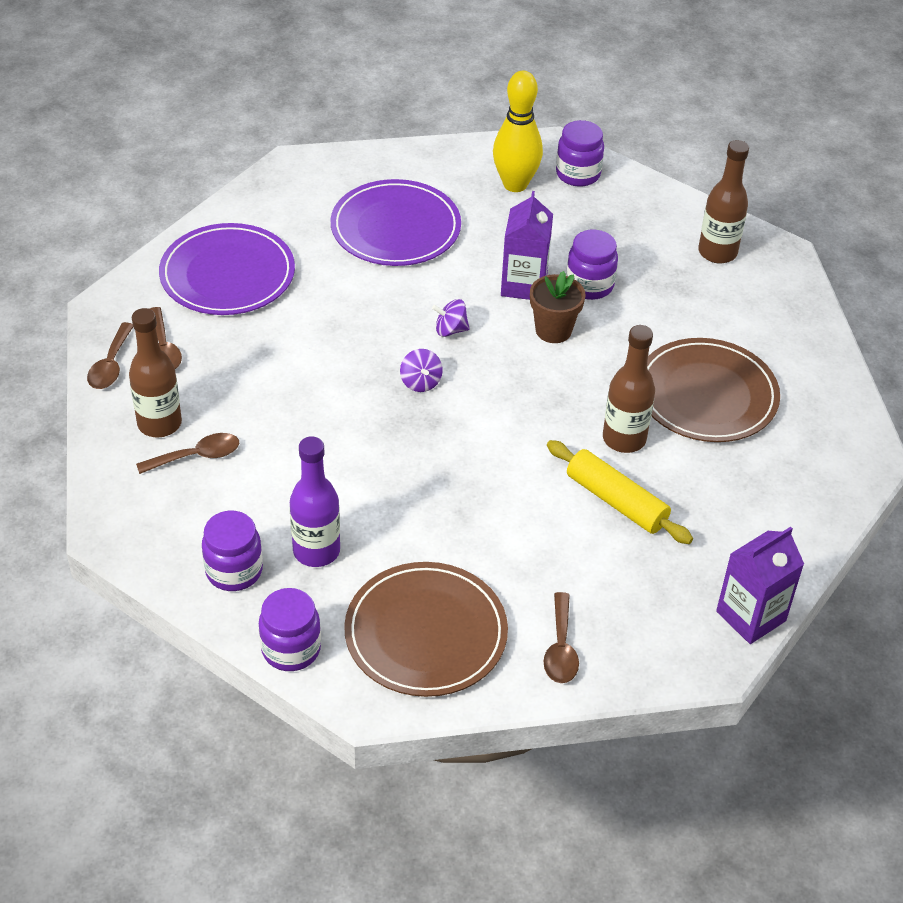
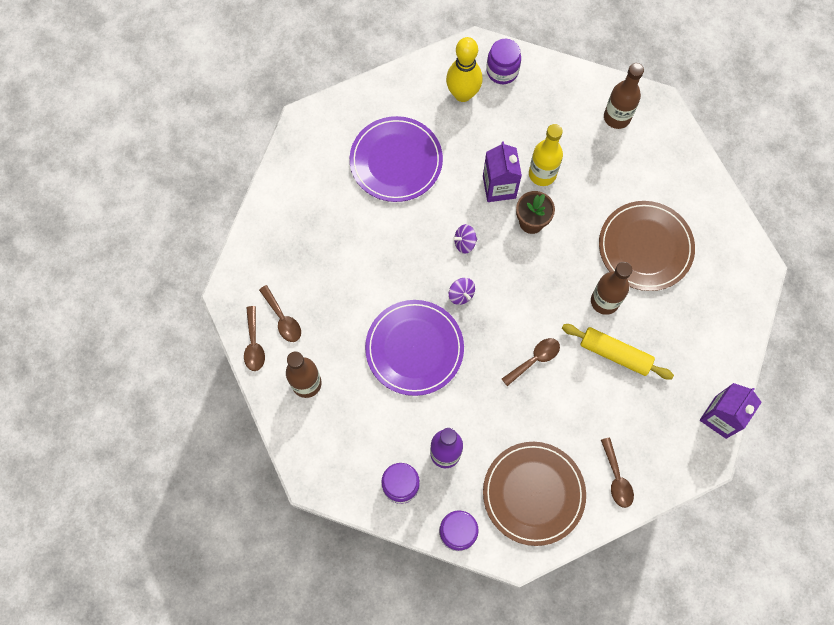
camera: 15 degrees left, 25 degrees up
(197, 456) = (341, 402): brown spoon -> brown spoon (535, 359)
(227, 274) = (299, 239): purple plate -> purple plate (414, 348)
(589, 285) = (542, 174): purple jar -> yellow bottle

